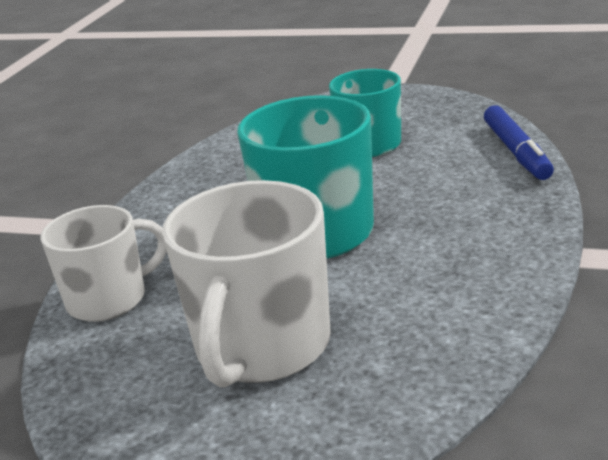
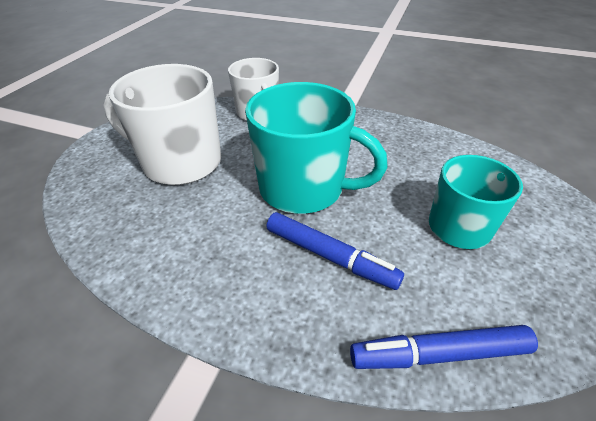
camera: 90 degrees right, 15 degrees up
(430, 203) = (330, 256): none -> blue marker

